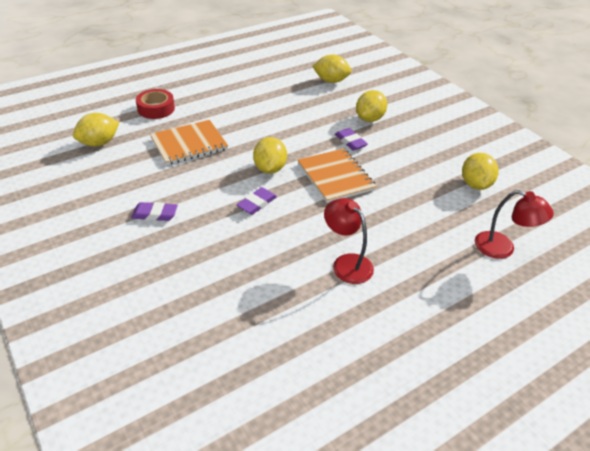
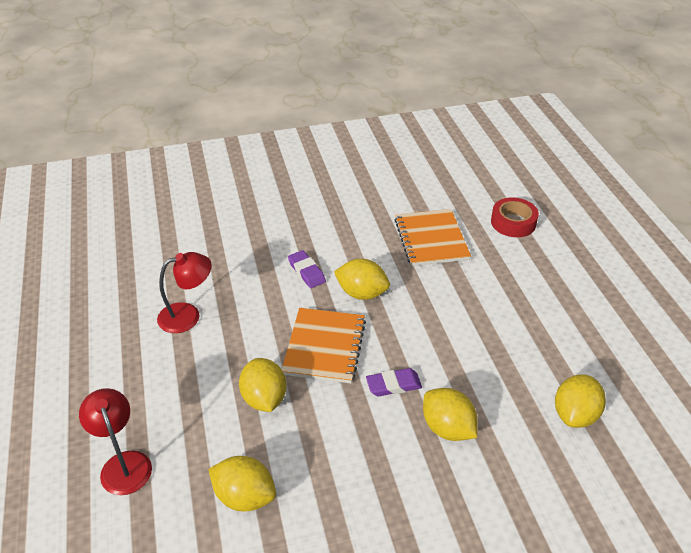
camera: 110 degrees right, 0 degrees up
(99, 143) = (450, 180): yellow lemon -> yellow lemon (264, 399)
(155, 214) = (321, 205): purple eraser -> none
(335, 177) = (324, 347): orange notebook -> orange notebook turned 75 degrees counterclockwise
(502, 248) = (123, 464): red lamp -> red lamp turned 105 degrees clockwise

